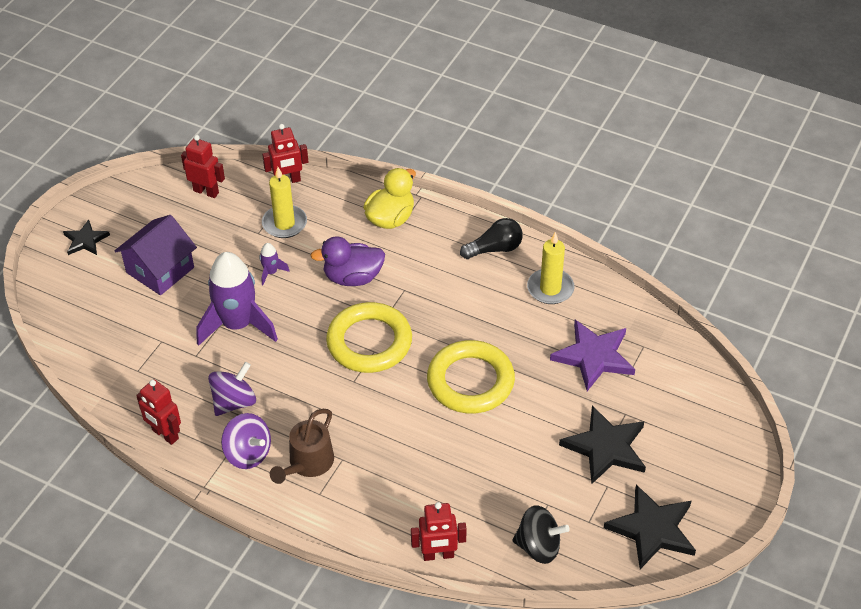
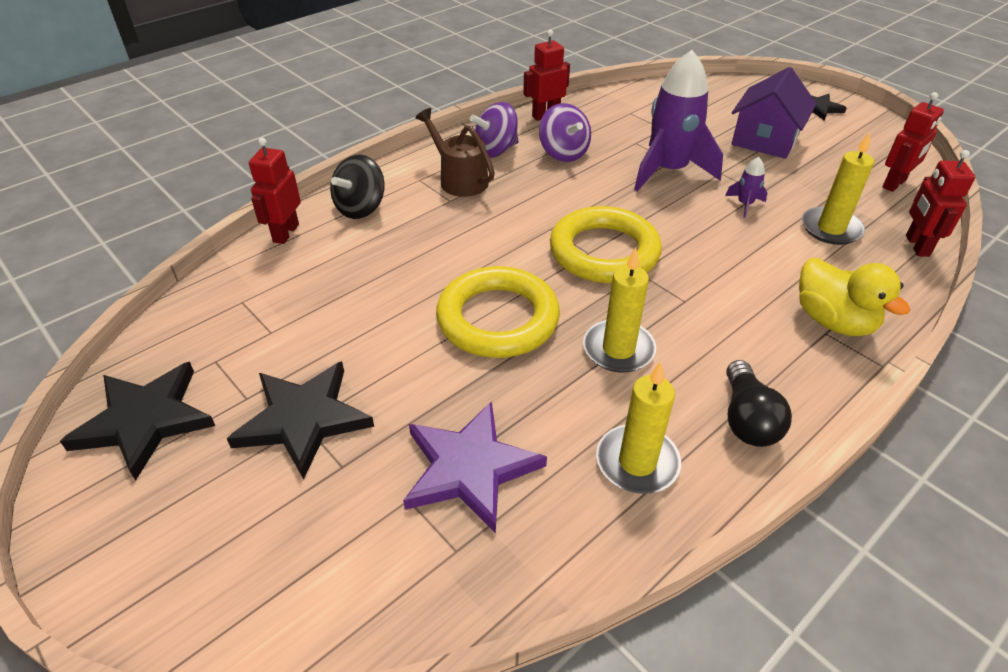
camera: 110 degrees right, 5 degrees down
(160, 270) = (765, 140): purple house -> purple house turned 60 degrees clockwise
(353, 277) = (720, 262): purple duck -> none
(468, 313) = (618, 349): none -> yellow candle
(538, 546) = (225, 306): black spinning top -> black spinning top (361, 208)

